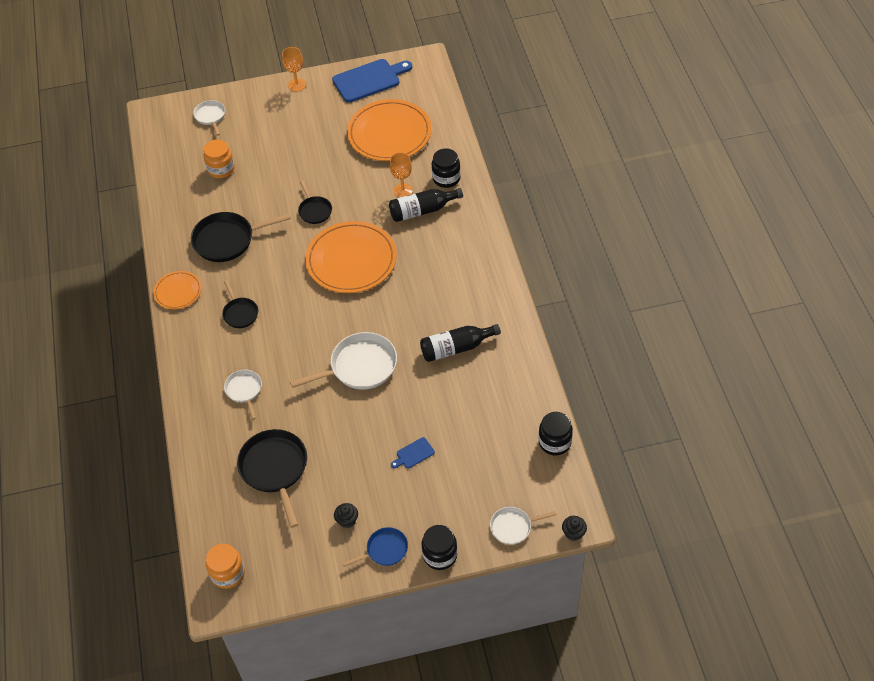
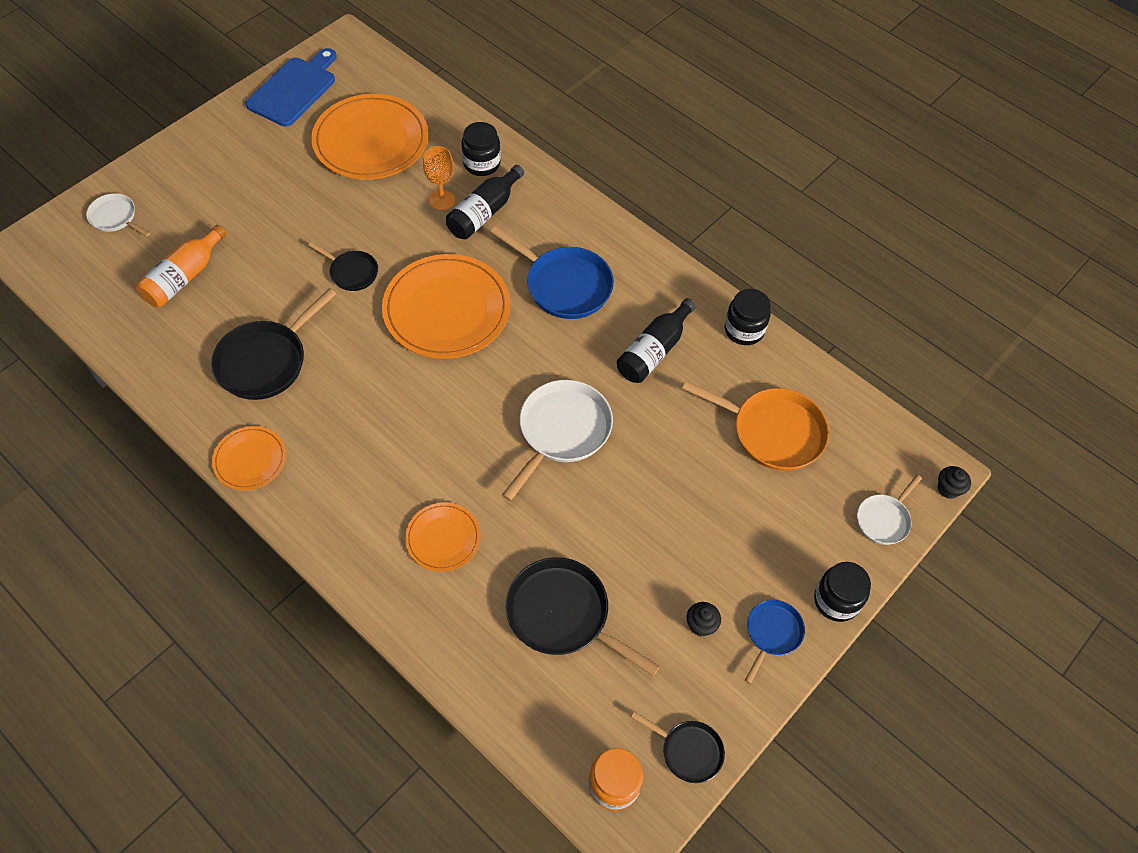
camera: 40 degrees left, 5 degrees up
(221, 169) = (184, 277): orange jar -> orange bottle
(240, 313) = (357, 444): black pan -> black pan (688, 751)
(244, 390) = (443, 538): white pan -> orange plate
(297, 85) = (204, 132): orange goblet -> none
(413, 454) = (709, 499): blue cutting board -> none
(434, 280) = (564, 285): none -> blue pan
(489, 436) = (772, 432): none -> orange pan
(554, 442) = (845, 399): black jar -> black jar (744, 330)

